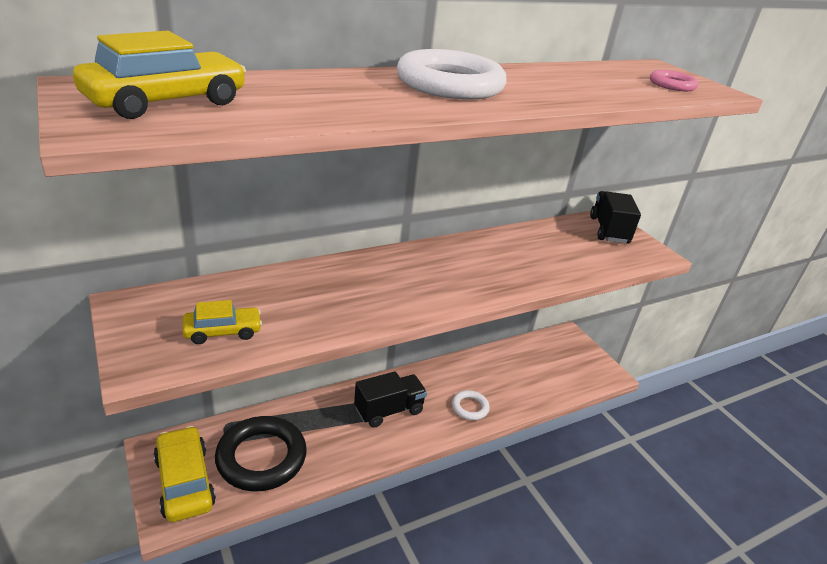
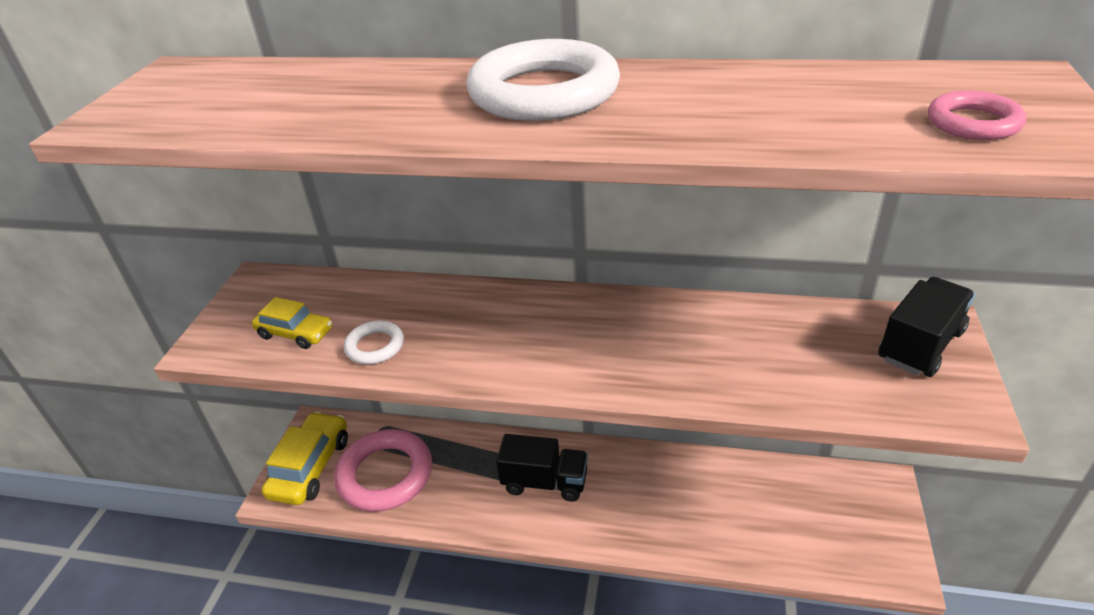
camera: 45 degrees right, 5 degrees up
(166, 101) = (202, 94): yellow car -> none
(261, 457) = (385, 475): black ring -> pink ring
(470, 407) = (642, 522): white ring -> white ring (375, 346)

